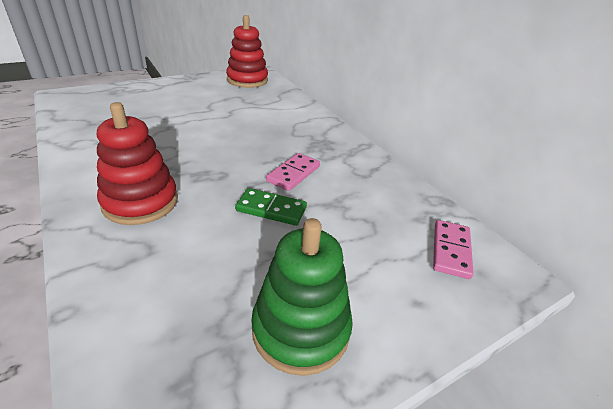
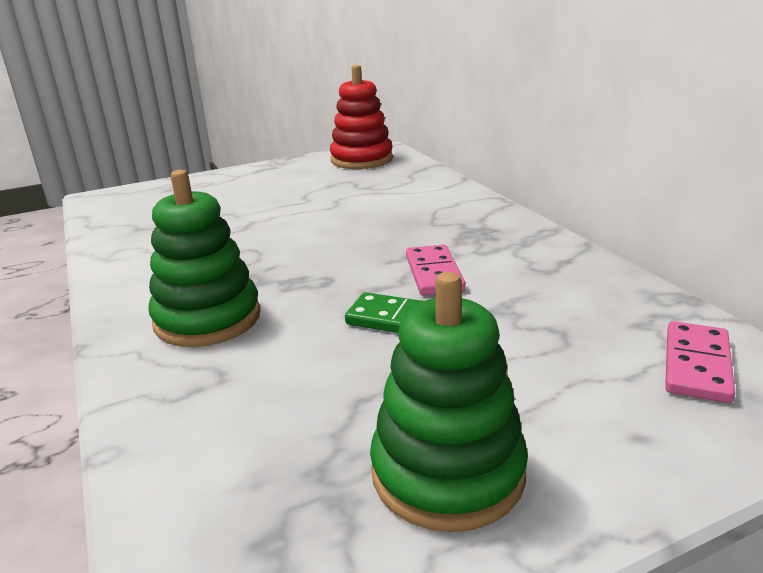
camera: 10 degrees right, 10 degrees down
(140, 202) = (207, 319): red stacking toy -> green stacking toy
(293, 174) = (434, 273): pink domino -> pink domino turned 45 degrees counterclockwise

